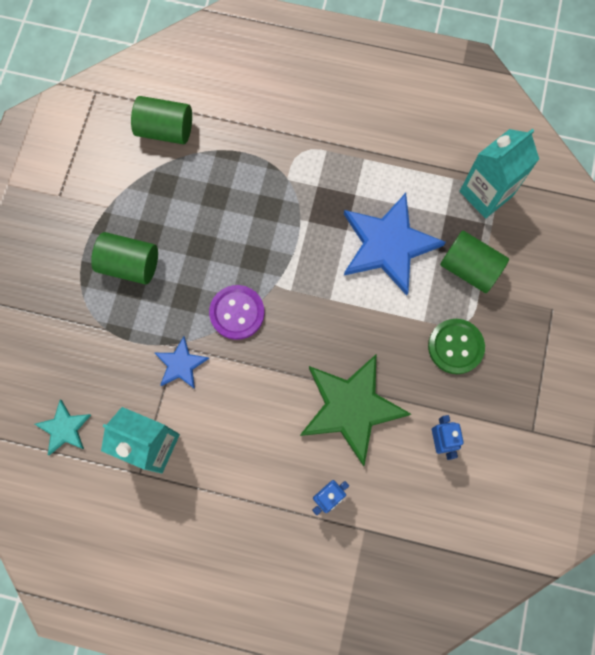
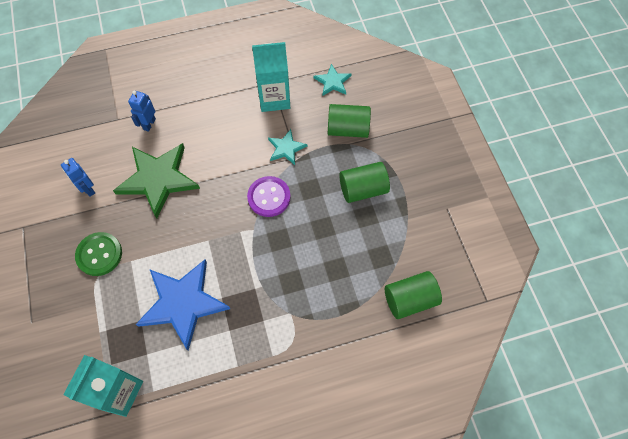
camera: 150 degrees right, 10 degrees down
(181, 364) = (286, 148): blue star -> turquoise star
(469, 268) = (110, 319): green cylinder -> green cylinder (348, 129)

